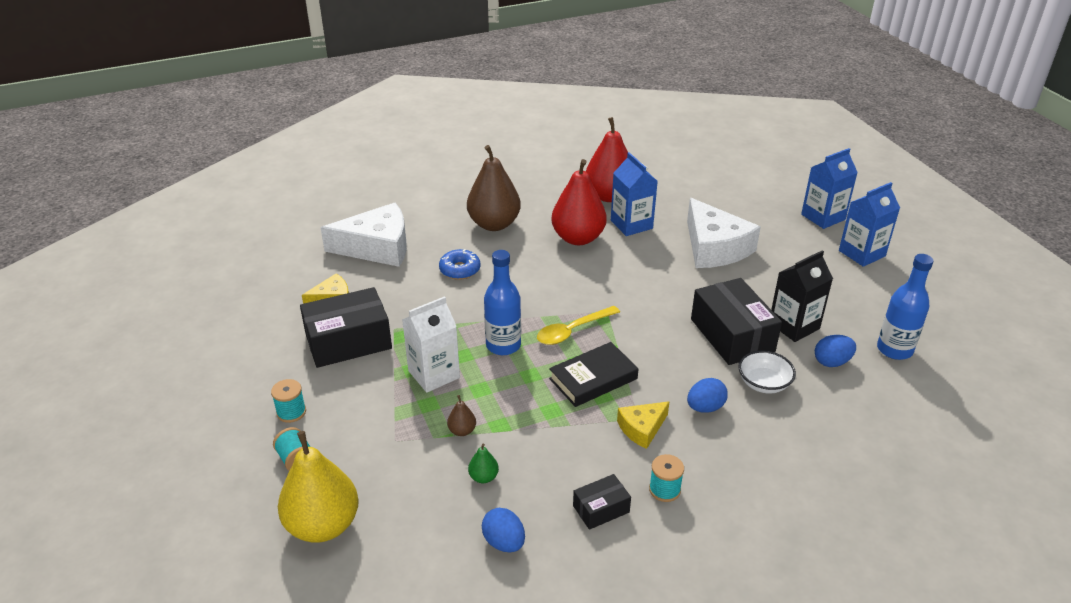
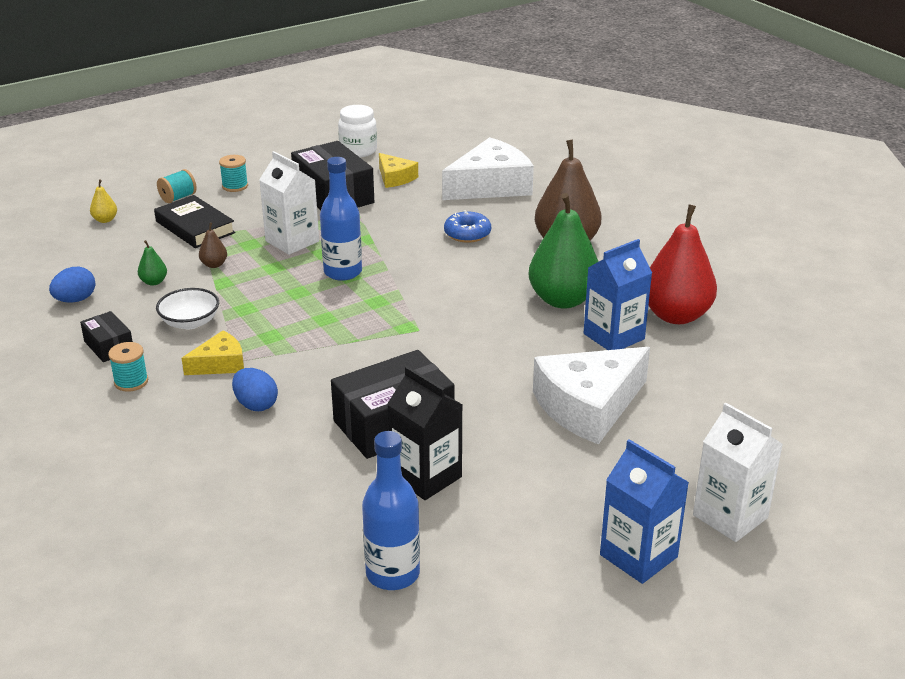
camera: 80 degrees right, 5 degrees down
(257, 318) = (358, 151): none -> white jar
(323, 525) = (105, 220): yellow pear -> yellow pear, size x0.41
(377, 247) = (491, 186): white cheese -> white cheese turned 105 degrees counterclockwise
(572, 331) = (376, 310): yellow spoon -> none
(578, 238) = (562, 300): red pear -> green pear
(593, 379) = (296, 329): black book -> black book (195, 227)
(642, 428) = (220, 364): yellow cheese -> yellow cheese turned 105 degrees clockwise
(764, 383) = (303, 449): white bowl -> white bowl (190, 322)
(823, 217) = (730, 516): blue carton -> white carton
(832, 362) = (354, 509): blue egg -> none

